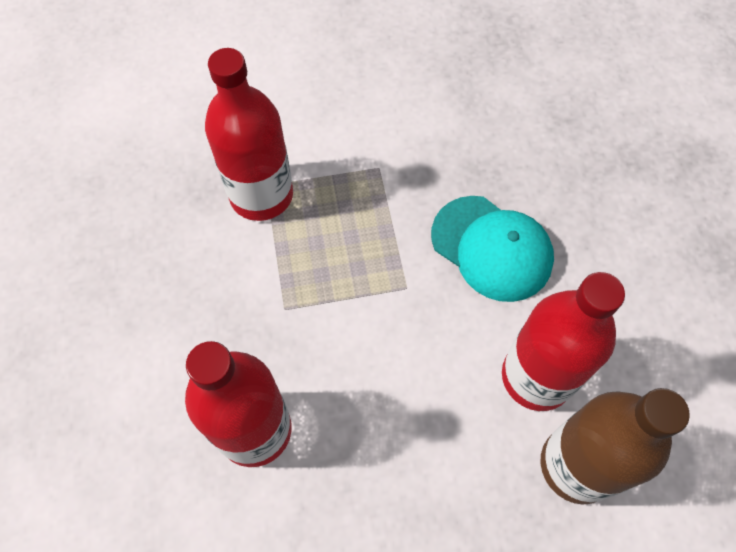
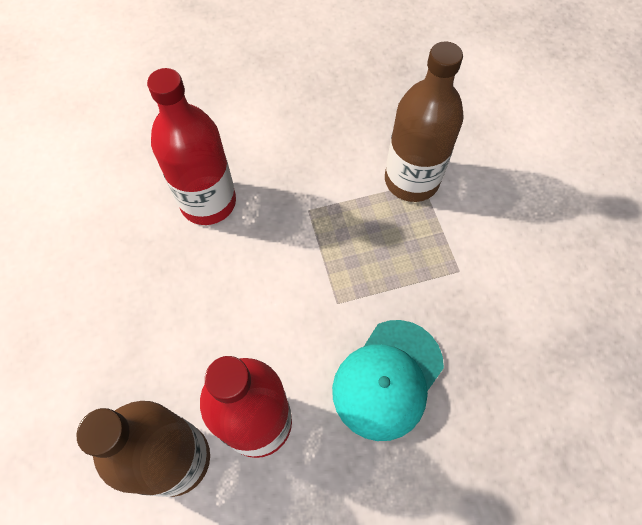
camera: 85 degrees right, 0 degrees up
(261, 195) = (411, 180): red bottle -> brown bottle

